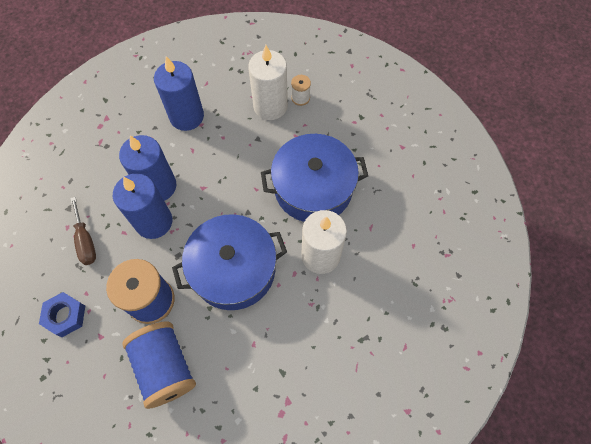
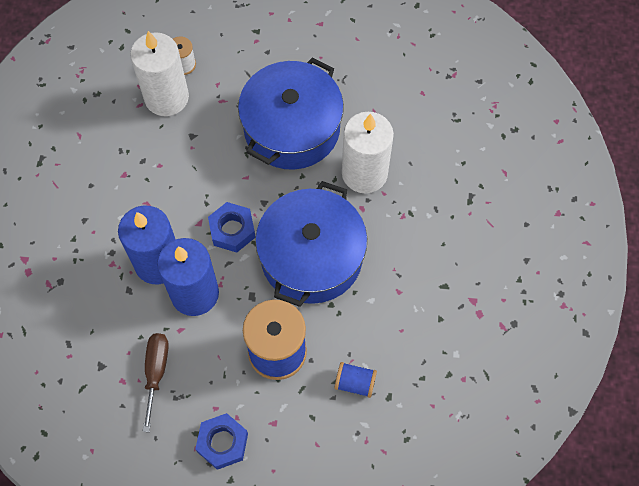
camera: 50 degrees left, 0 degrees up
(86, 241) = (156, 372): brown screwdriver -> brown screwdriver turned 105 degrees counterclockwise
(165, 367) = (355, 383): blue spool -> blue spool, size x0.47
(187, 116) = (101, 181): blue candle -> none
(213, 209) = (232, 230): none -> blue nut

